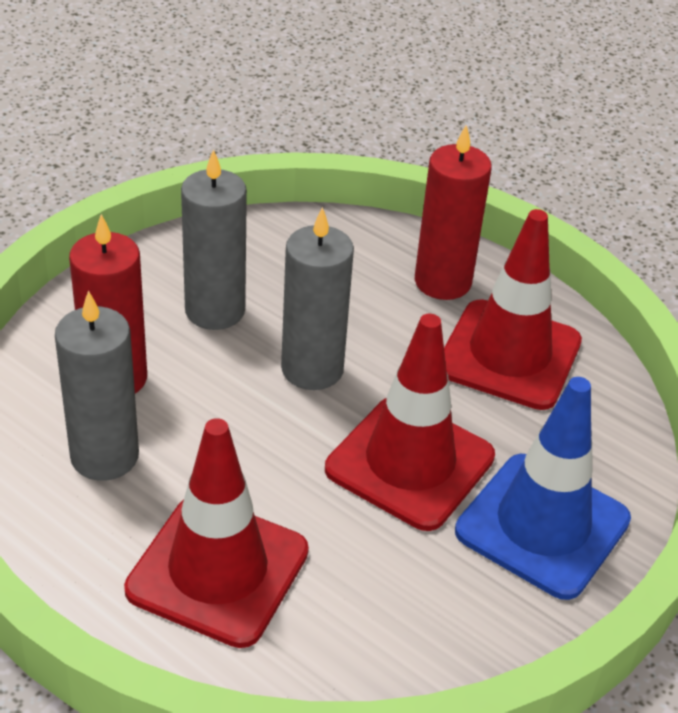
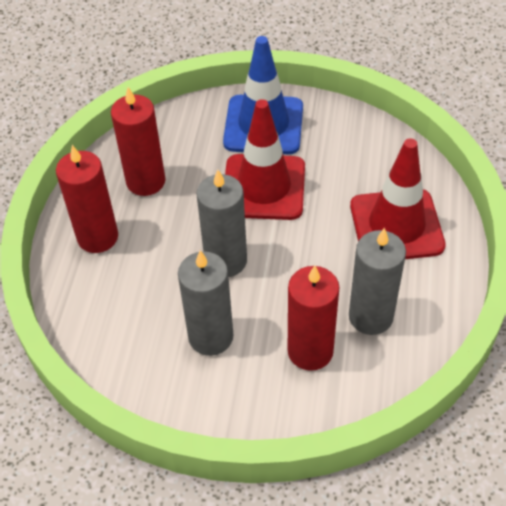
camera: 115 degrees left, 10 degrees up
(509, 355) = (146, 181): red traffic cone -> red candle

